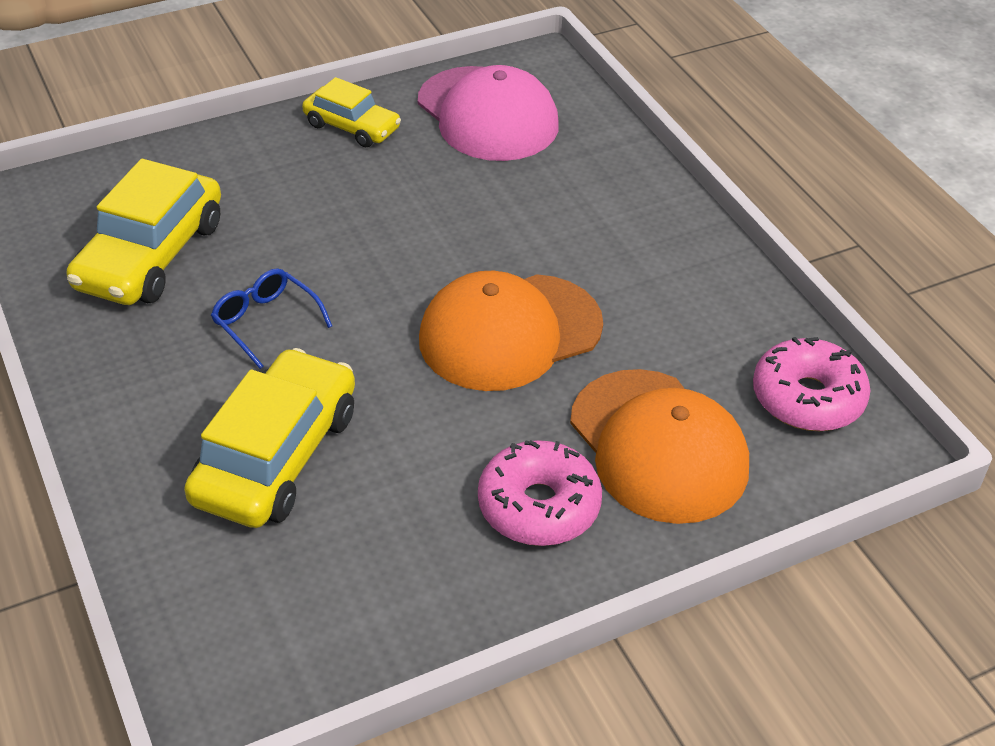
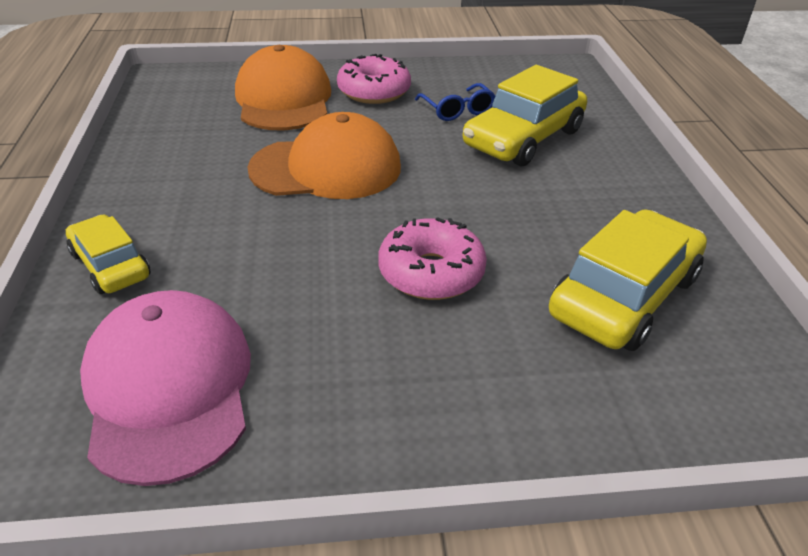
camera: 160 degrees left, 5 degrees down
(265, 322) = (516, 214): blue glasses -> blue glasses (457, 110)
(352, 127) = (353, 415): yellow car -> yellow car (110, 265)
(807, 398) = (171, 100): pink donut -> pink donut (431, 272)

